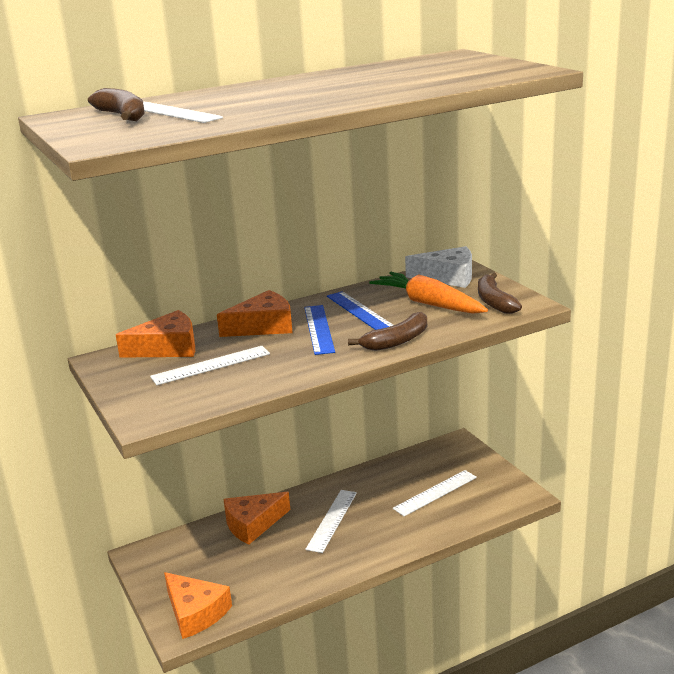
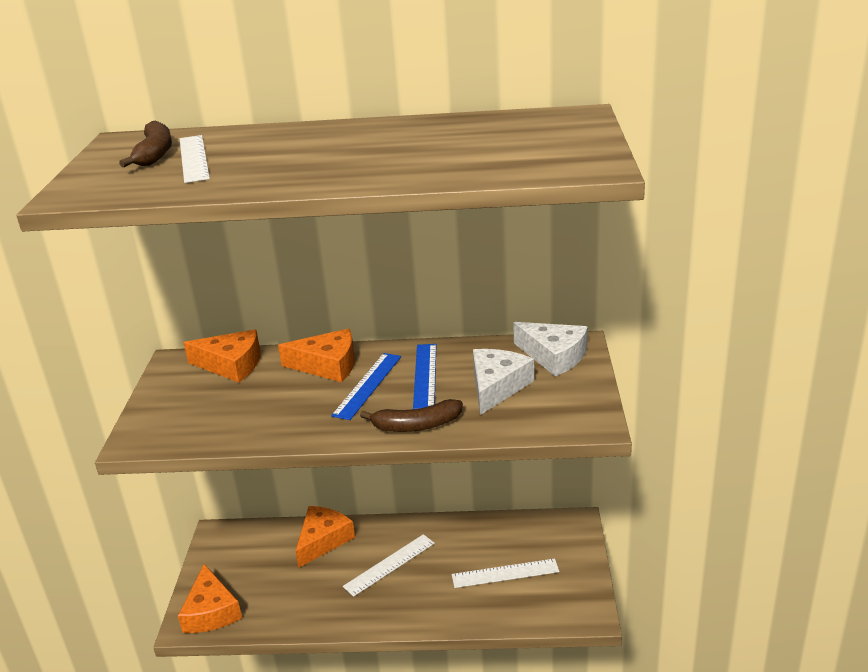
camera: 30 degrees right, 5 degrees up
(211, 365) = (241, 398): white ruler -> none
(252, 524) = (323, 540): orange cheese -> orange cheese turned 120 degrees clockwise
(429, 304) = (497, 387): orange carrot -> white cheese
(494, 302) = (562, 405): brown banana -> none

